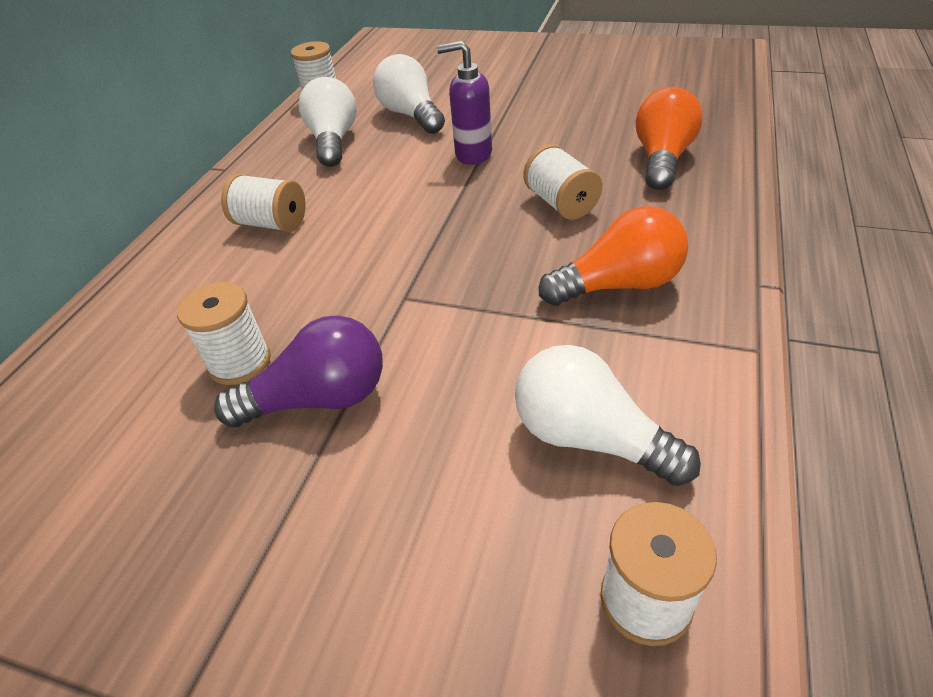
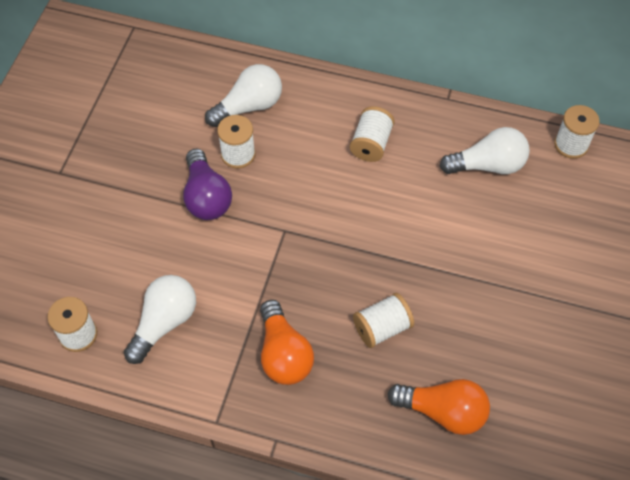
camera: 85 degrees right, 15 degrees up
(411, 115) = (532, 219): white light bulb -> white light bulb (249, 106)
(473, 154) = (459, 268): purple soap dispenser -> none

